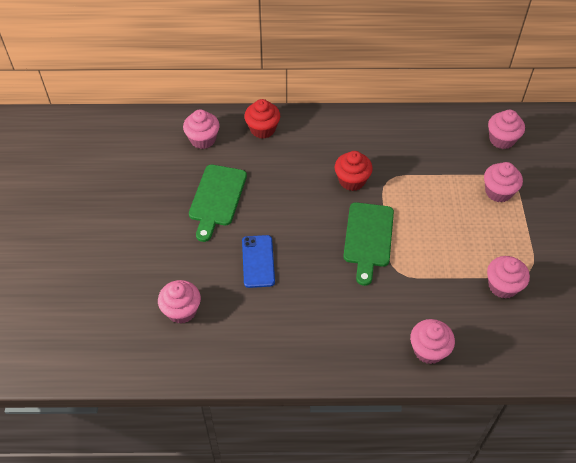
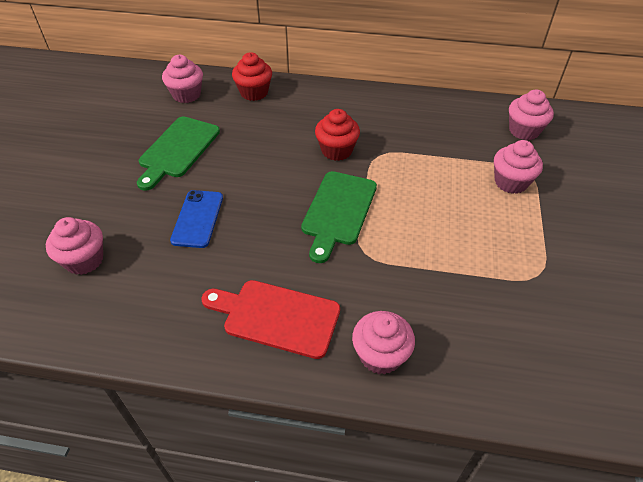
camera: 10 degrees right, 5 degrees down
(346, 333) = (276, 317): none -> red cutting board
(502, 286) = (498, 289): pink cupcake -> none

